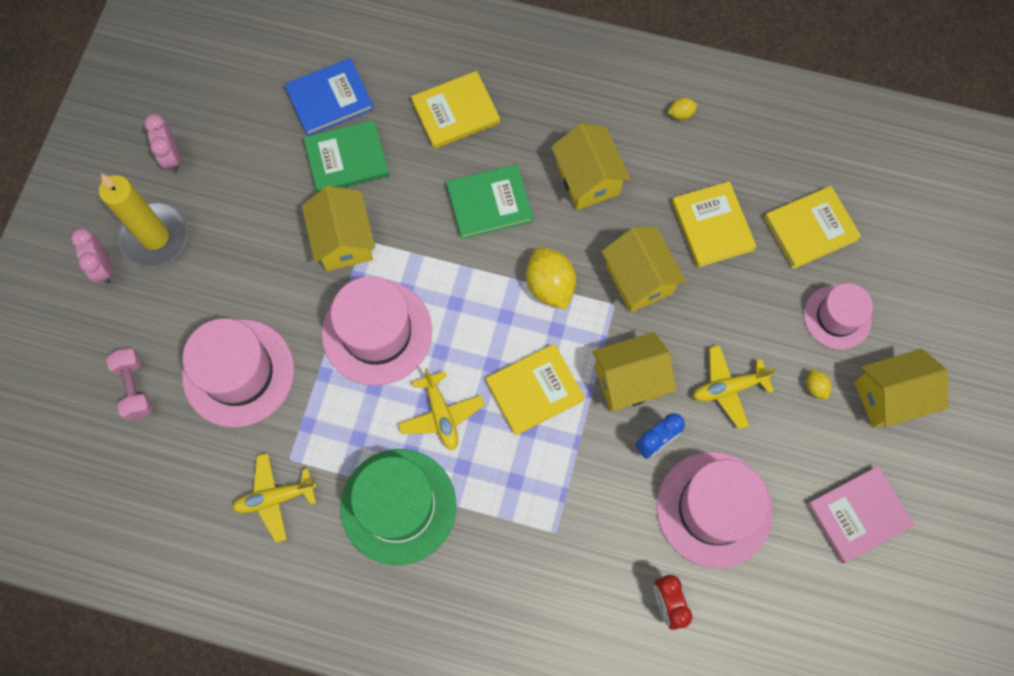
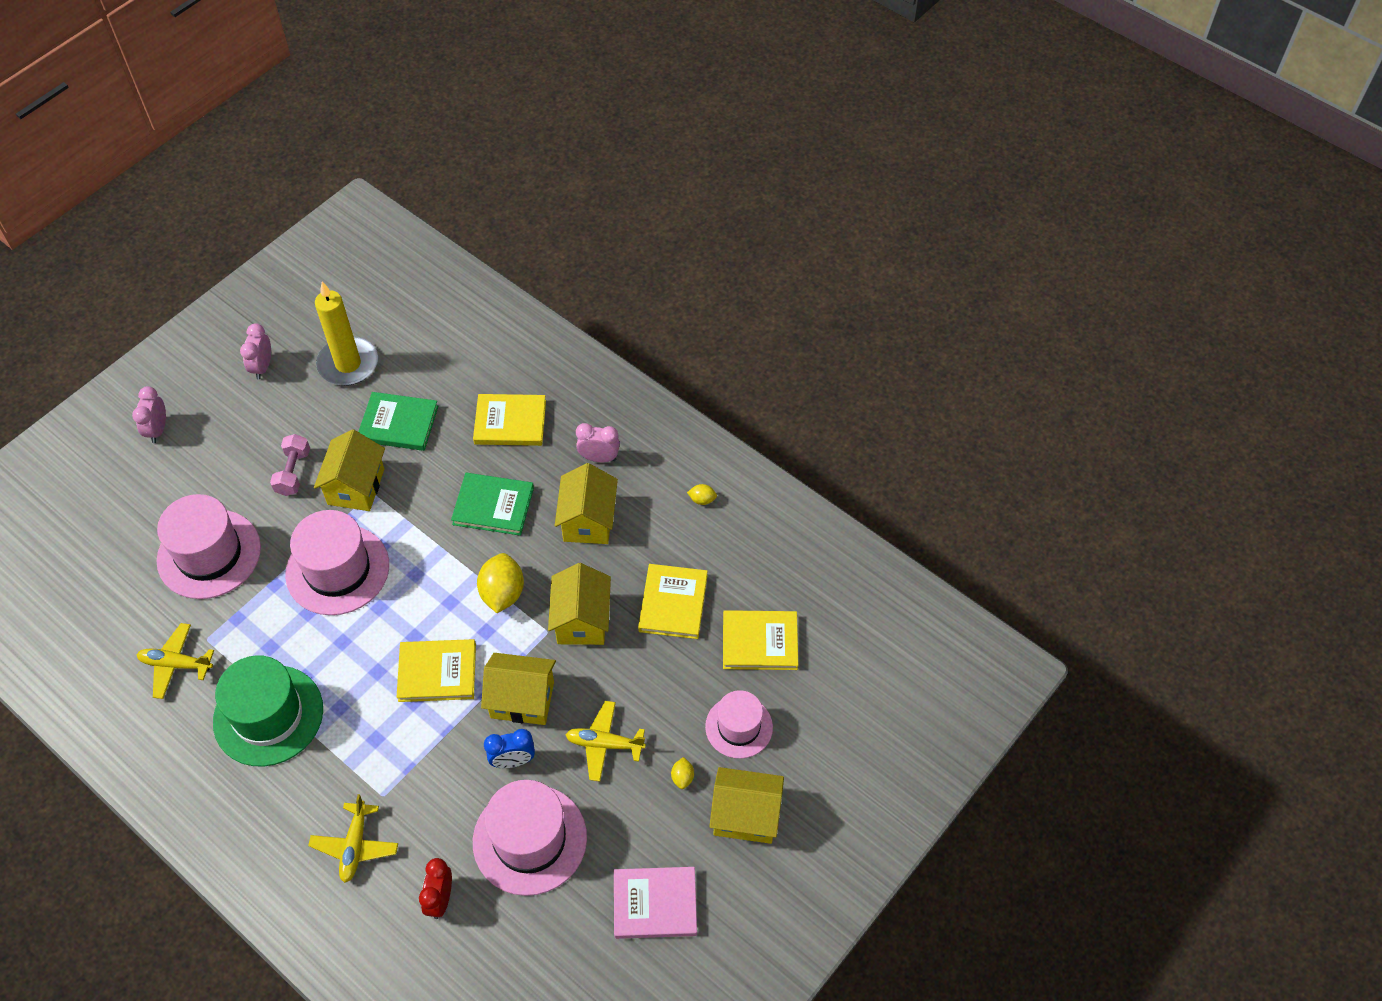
camera: 25 degrees right, 15 degrees down
(134, 388) = (123, 531): pink dumbbell -> pink dumbbell (293, 472)
(155, 237) = (211, 423): yellow candle -> yellow candle (348, 364)
(330, 99) = (414, 371): blue book -> none
(441, 415) = (348, 658): yellow plane -> yellow plane (355, 846)
(561, 113) = (599, 458): none -> pink clock

